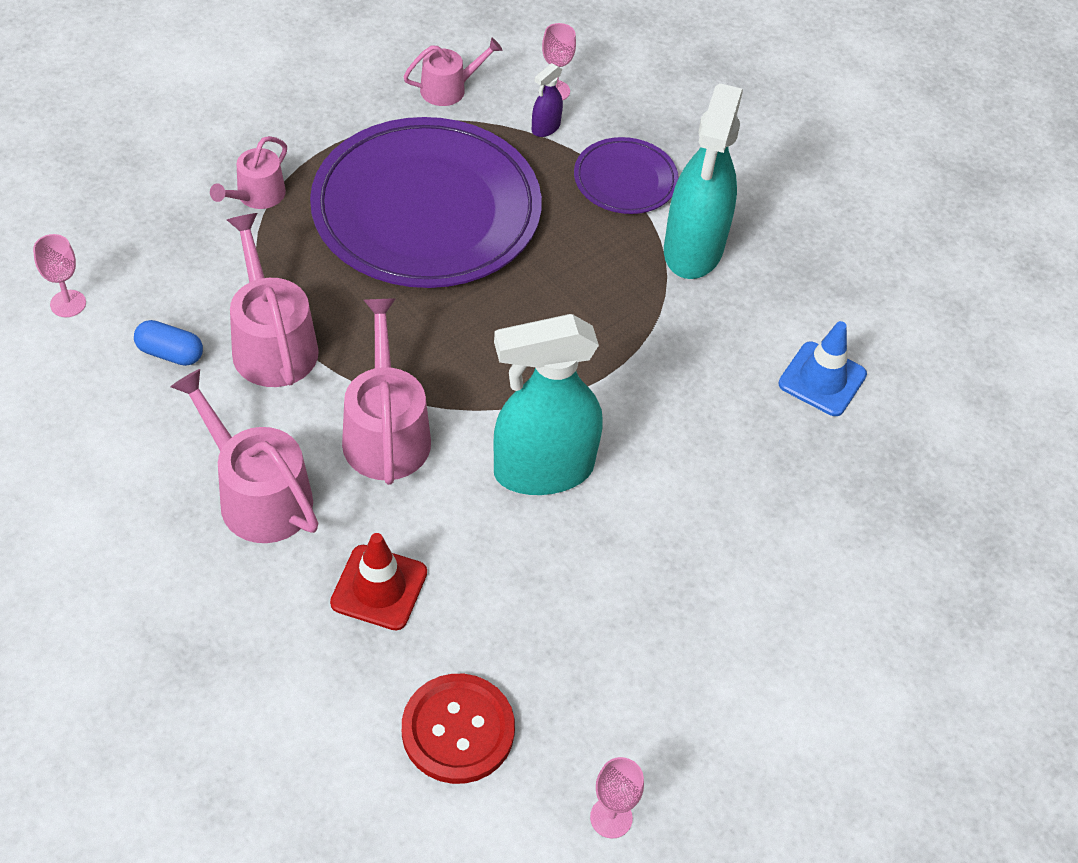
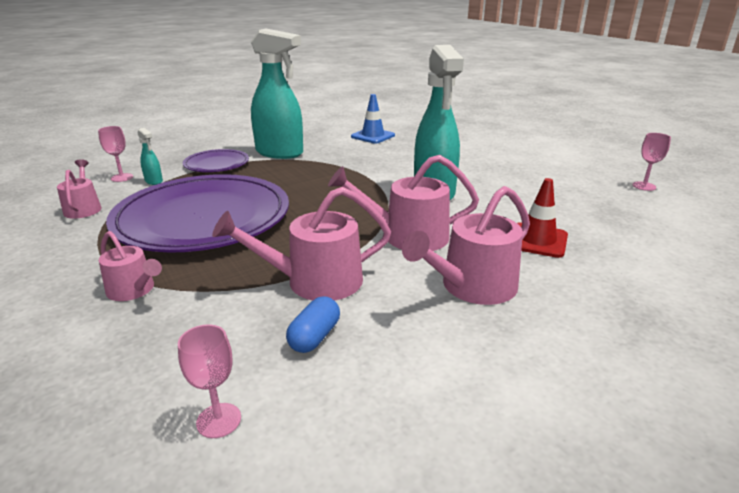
camera: 80 degrees left, 25 degrees down
(458, 730) = (624, 219): red button -> none
(545, 128) = (154, 181): purple spray bottle -> turquoise spray bottle

